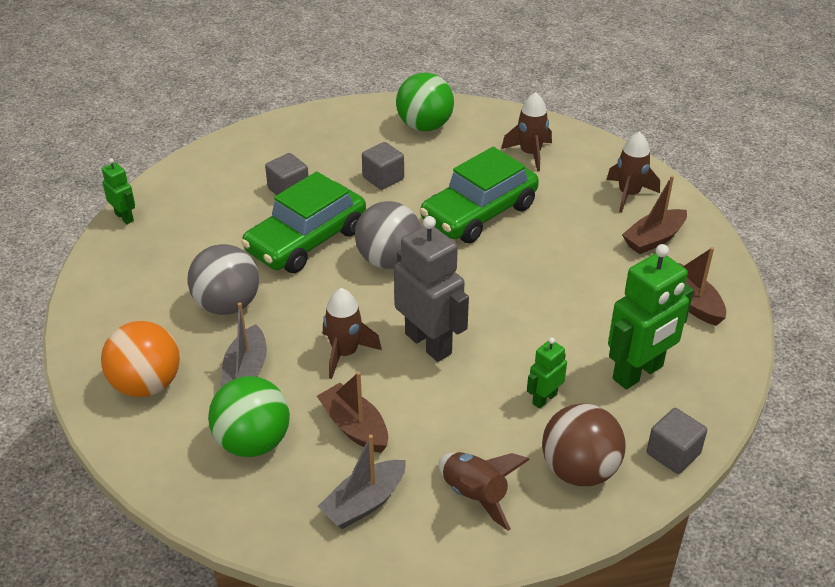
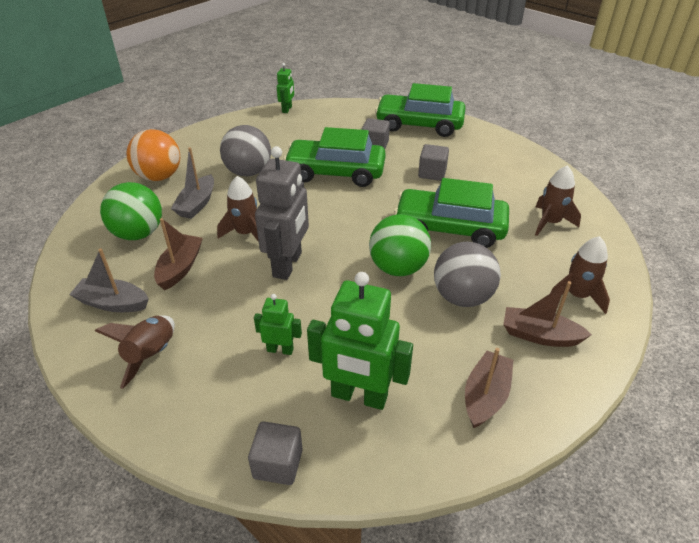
camera: 55 degrees right, 0 degrees up
(246, 371) = (197, 204): grey boat -> grey boat turned 45 degrees counterclockwise
(286, 140) = (419, 125): none -> green car
(389, 260) = (353, 211): grey ball -> grey ball (462, 297)
(424, 126) = (509, 165): green ball -> green ball (398, 268)
(579, 470) = (215, 405): brown ball -> none

